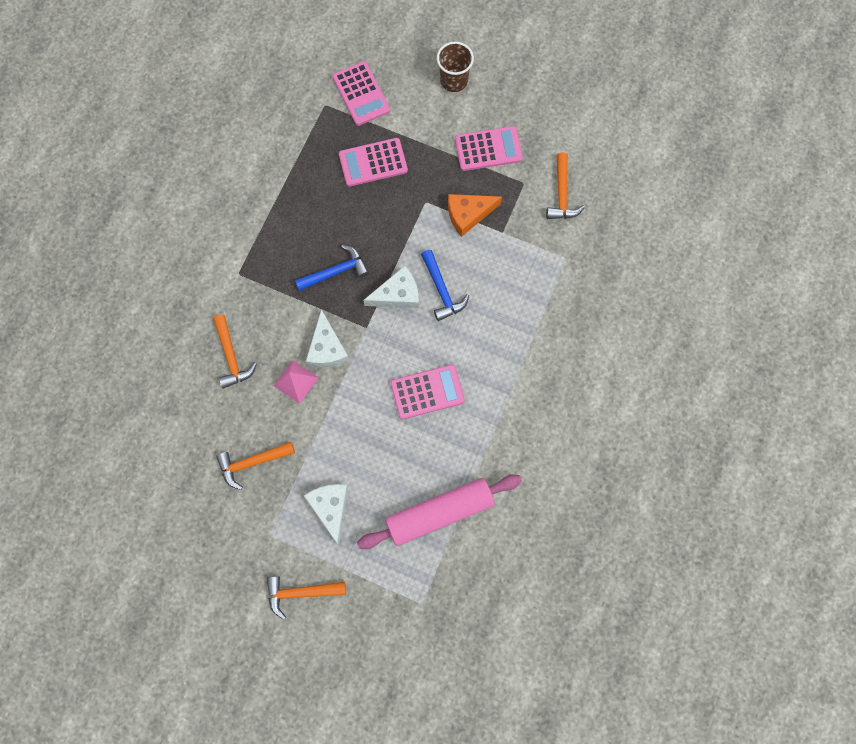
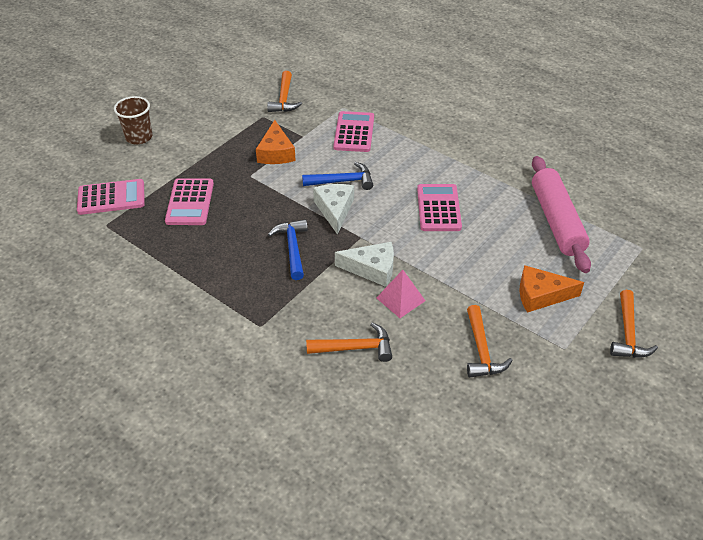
camera: 75 degrees left, 30 degrees down
(330, 507) = (541, 295): white cheese -> orange cheese
(488, 149) = (219, 130): pink calculator -> pink calculator (354, 132)
(561, 194) = (284, 99): orange hammer -> orange hammer turned 75 degrees clockwise

